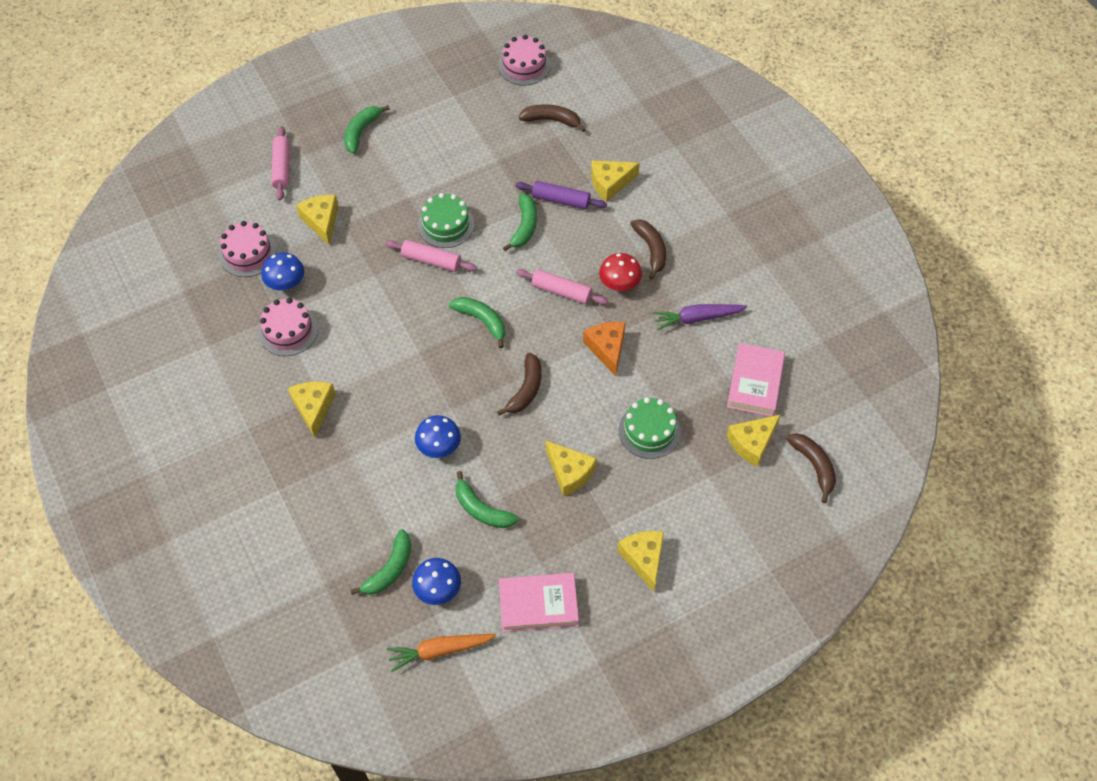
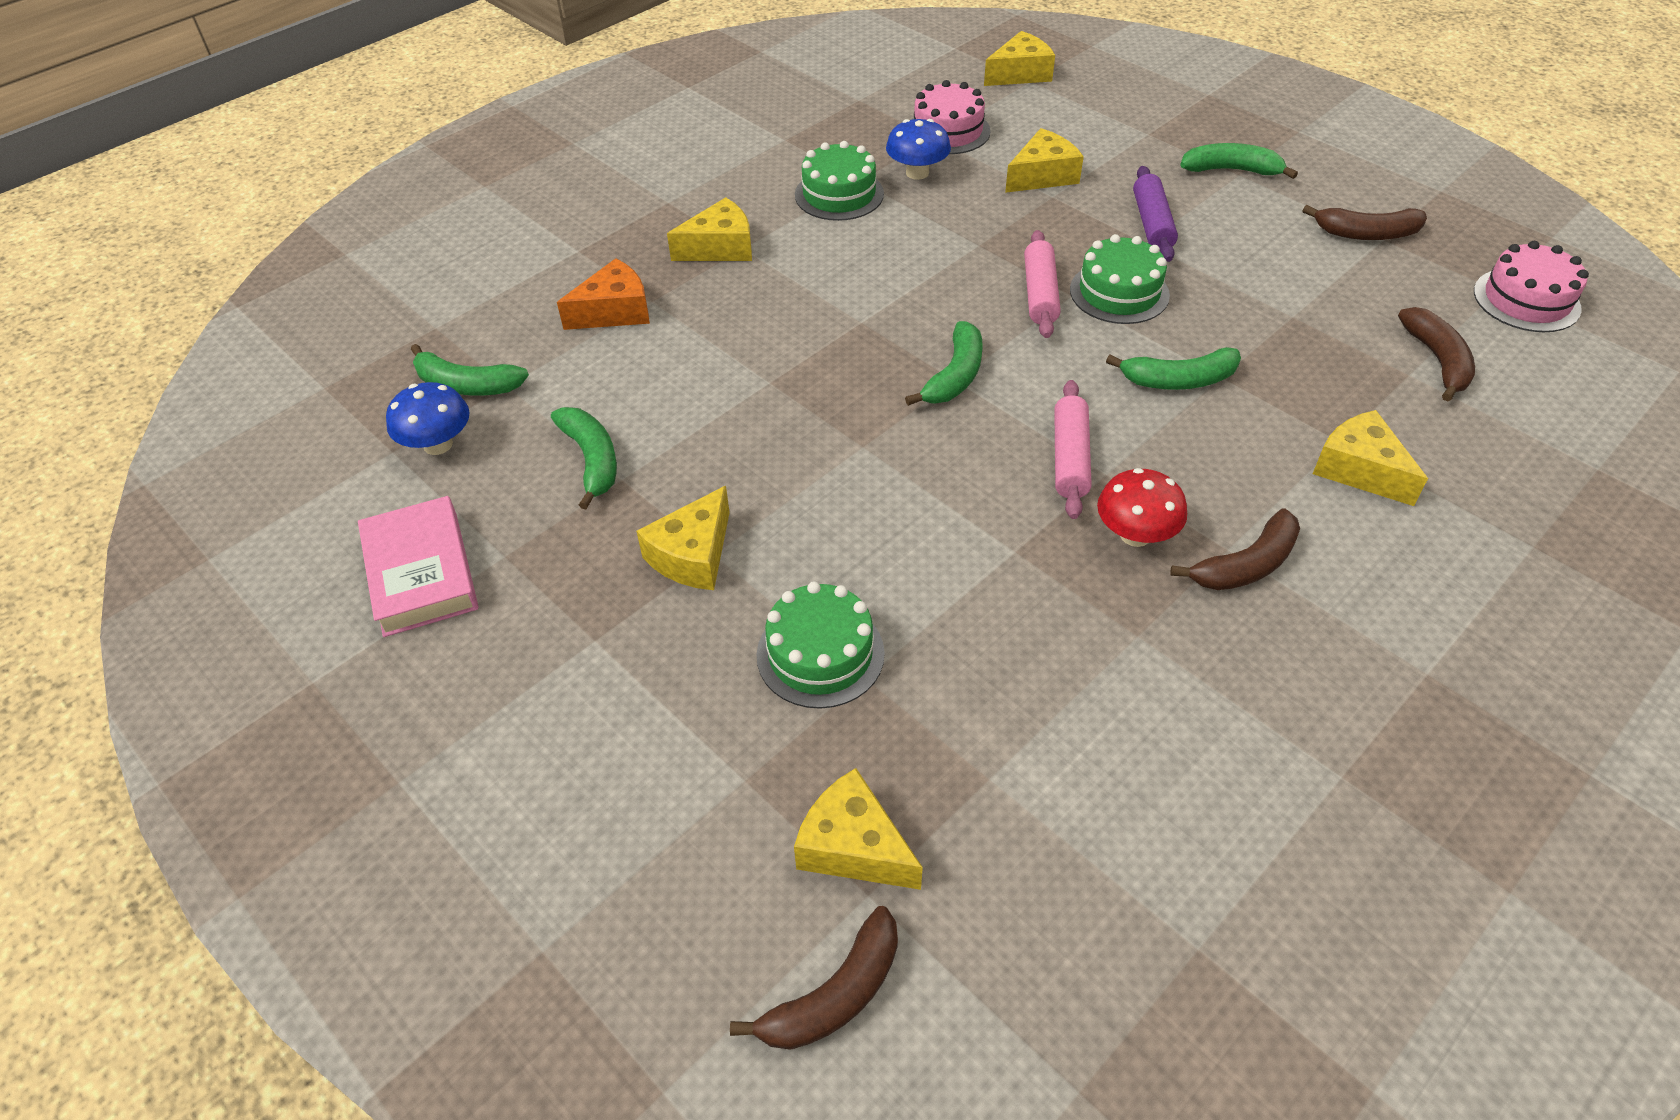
camera: 75 degrees right, 10 degrees down
(282, 168) = (1110, 121): pink rolling pin -> none
(288, 331) = (839, 194): pink cake -> green cake
(439, 446) = (695, 384): blue mushroom -> none
(439, 650) = (330, 472): orange carrot -> none
(481, 509) = (592, 460): green banana -> green banana turned 135 degrees clockwise
(526, 389) = (842, 459): brown banana -> brown banana (1366, 234)
(561, 200) = (1269, 412): purple rolling pin -> purple rolling pin (1152, 224)
(607, 349) = (978, 549): orange cheese -> orange cheese (614, 311)
(643, 559) = (533, 706): yellow cheese -> yellow cheese (1020, 74)
(697, 318) = (1124, 677): purple carrot -> none
(755, 383) = (1011, 820): pink book -> none

